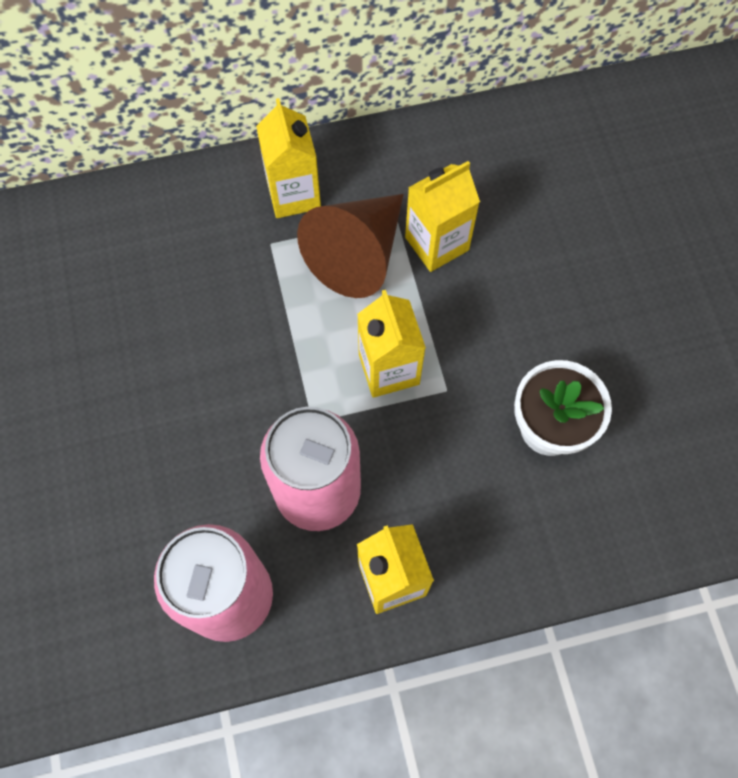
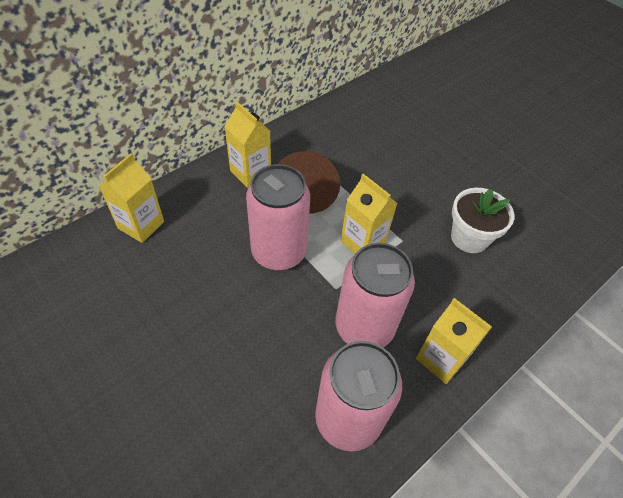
camera: 30 degrees left, 15 degrees down
(266, 336) = (279, 252): none -> pink can
(437, 243) = (348, 170): yellow carton -> yellow carton (141, 225)

